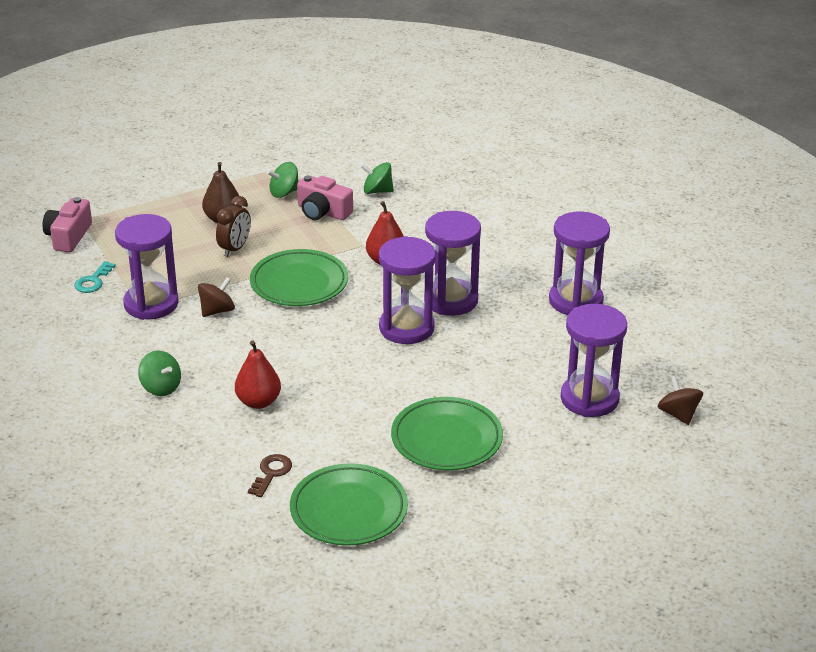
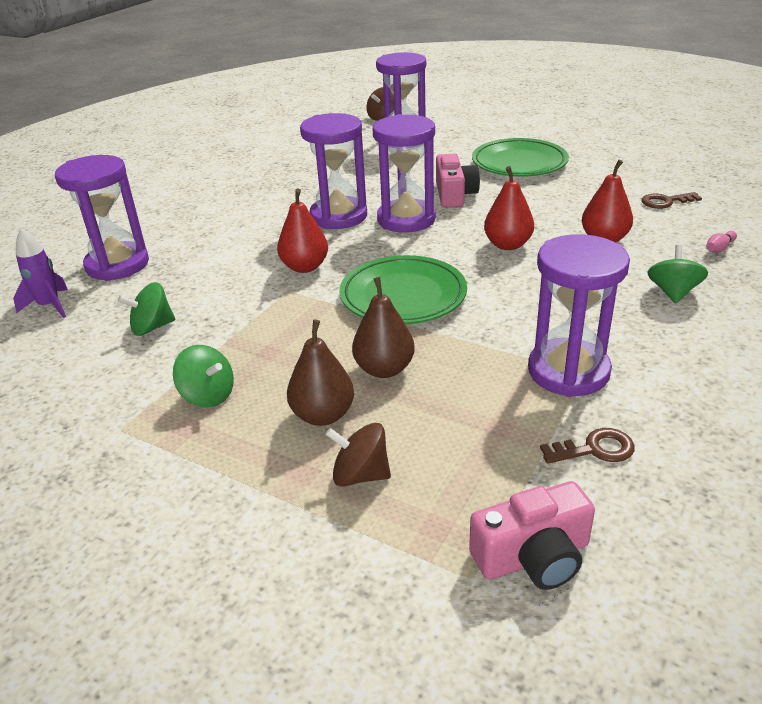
camera: 120 degrees left, 0 degrees up
(93, 281) = (594, 449): turquoise key -> brown key
(176, 447) = (719, 248): none -> pink bowling pin
(217, 311) = (516, 321): brown spinning top -> brown spinning top (360, 475)
(235, 249) = (384, 369): brown clock -> brown pear
(308, 354) = (507, 245): none -> red pear
(323, 212) = (235, 344): pink camera -> pink camera (454, 194)
(349, 510) = (643, 166): green plate -> none
(377, 191) = (152, 327): green spinning top -> green spinning top turned 90 degrees clockwise
(448, 164) = (49, 306): none -> purple rocket
(575, 301) = (281, 174): purple hourglass -> purple hourglass (117, 265)

